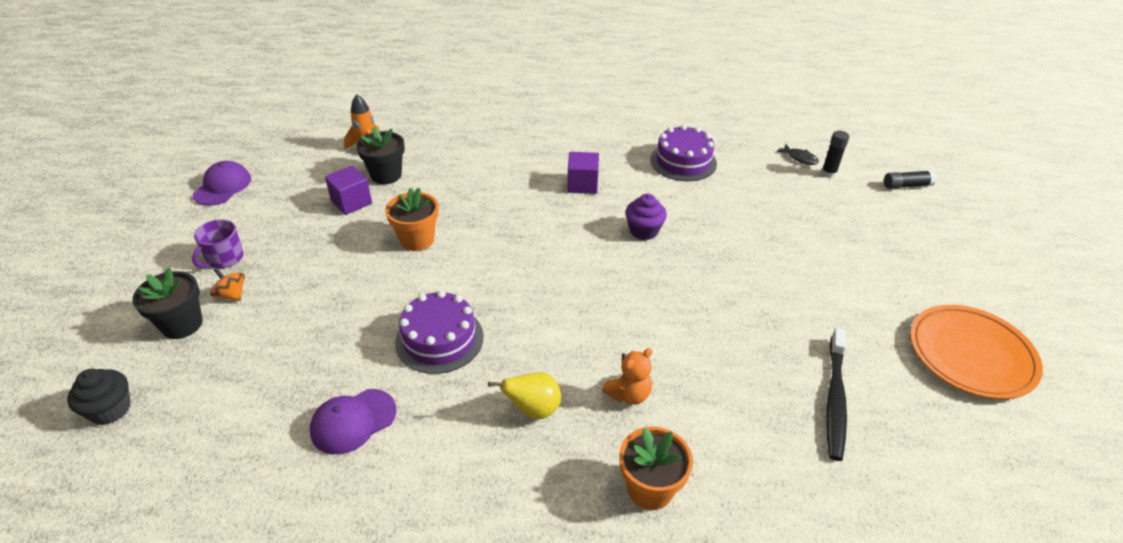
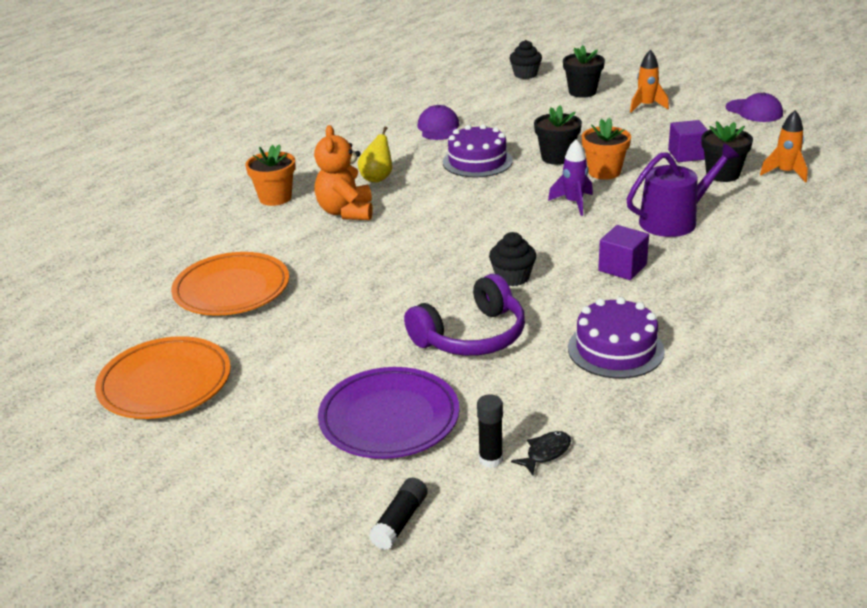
camera: 125 degrees right, 10 degrees down
(224, 258) = (646, 106): purple mug -> orange rocket
(232, 295) = (599, 106): orange spinning top -> none
(398, 281) = (557, 157): none -> black flower pot
(489, 179) = (674, 220): none -> purple watering can
(494, 239) = (573, 203): none -> purple rocket
(629, 394) = (346, 212): orange teddy bear -> orange teddy bear, size x1.61
(644, 231) = (512, 277): purple cupcake -> black cupcake
(734, 222) = (471, 336): none -> purple headphones
(800, 158) = (545, 453): black fish -> black fish turned 150 degrees clockwise
(835, 399) = (232, 289): black toothbrush -> orange plate
(849, 222) = (389, 418): none -> purple plate

